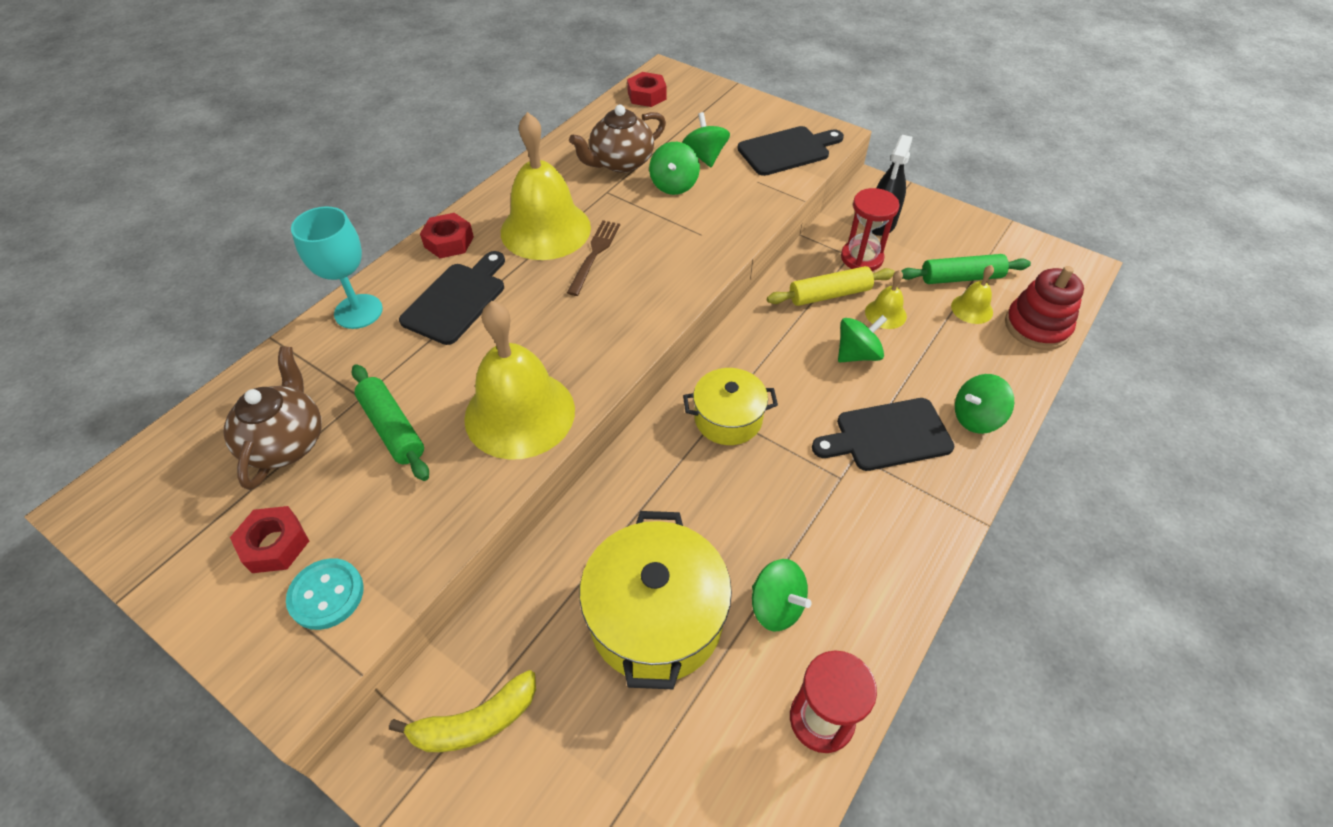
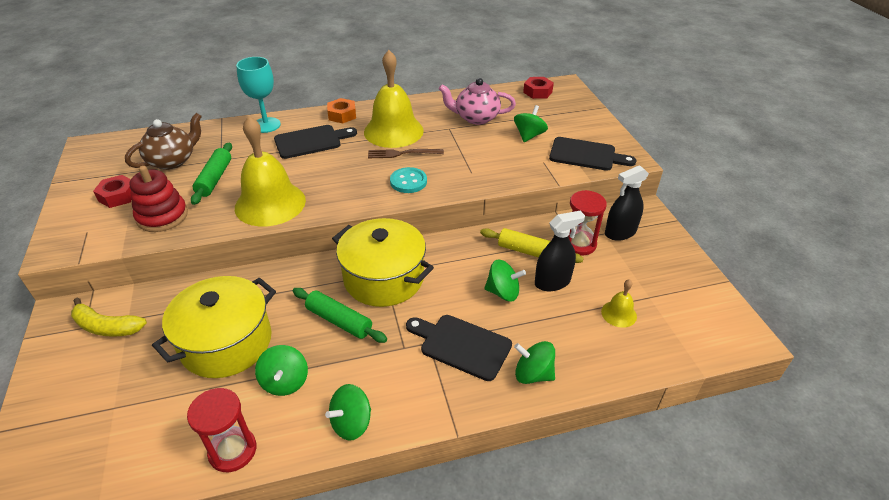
camera: 40 degrees right, 10 degrees down
(326, 595) = (108, 226): turquoise button -> turquoise button (408, 181)
(449, 242) = (342, 115): red nut -> orange nut
(594, 254) = (401, 154): brown fork -> brown fork turned 150 degrees counterclockwise
(620, 163) = (476, 118): brown teapot -> pink teapot
(674, 185) = (490, 141): green spinning top -> green spinning top (351, 423)
(728, 418) = (384, 278): yellow pot -> yellow pot, size x1.64
(885, 314) = (552, 282): yellow bell -> black spray bottle
(961, 277) = (636, 292): green rolling pin -> green rolling pin (339, 321)
(1036, 326) = (655, 352): red stacking toy -> red stacking toy (162, 216)

